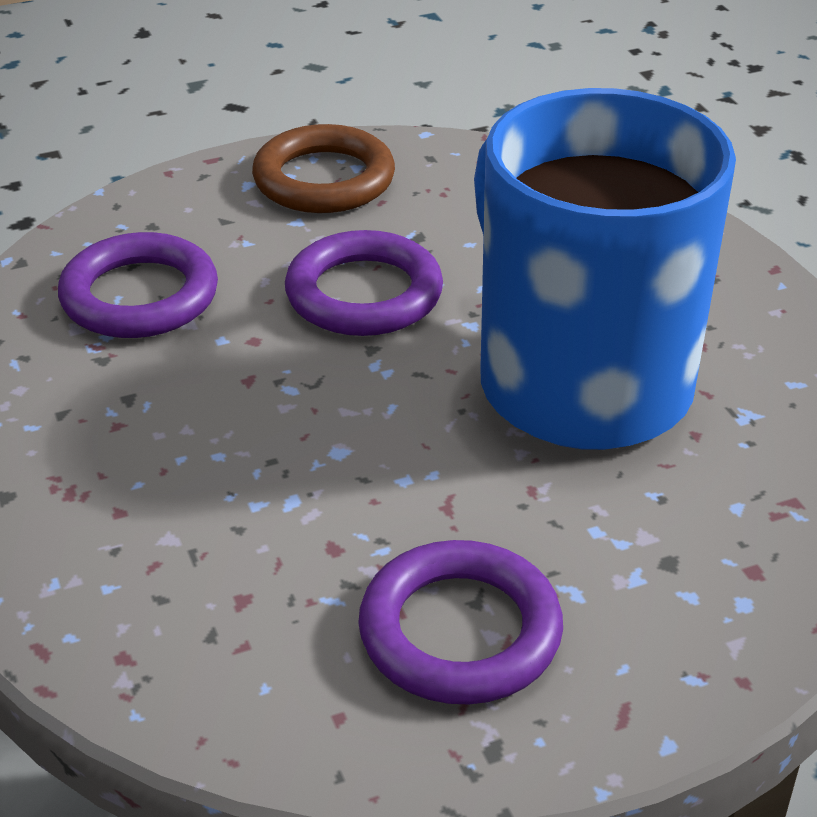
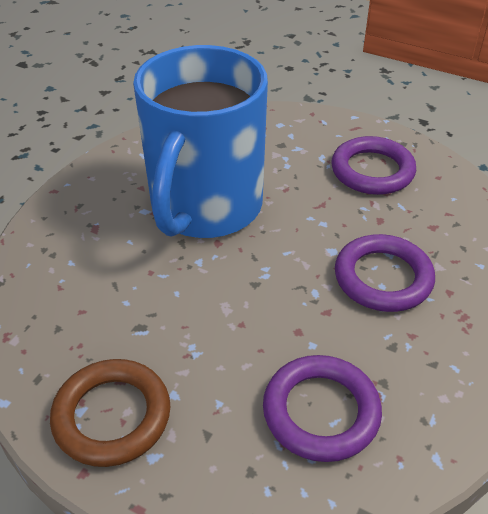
camera: 130 degrees left, 5 degrees up
(364, 294) = (215, 314): purple ring -> purple ring (383, 278)

